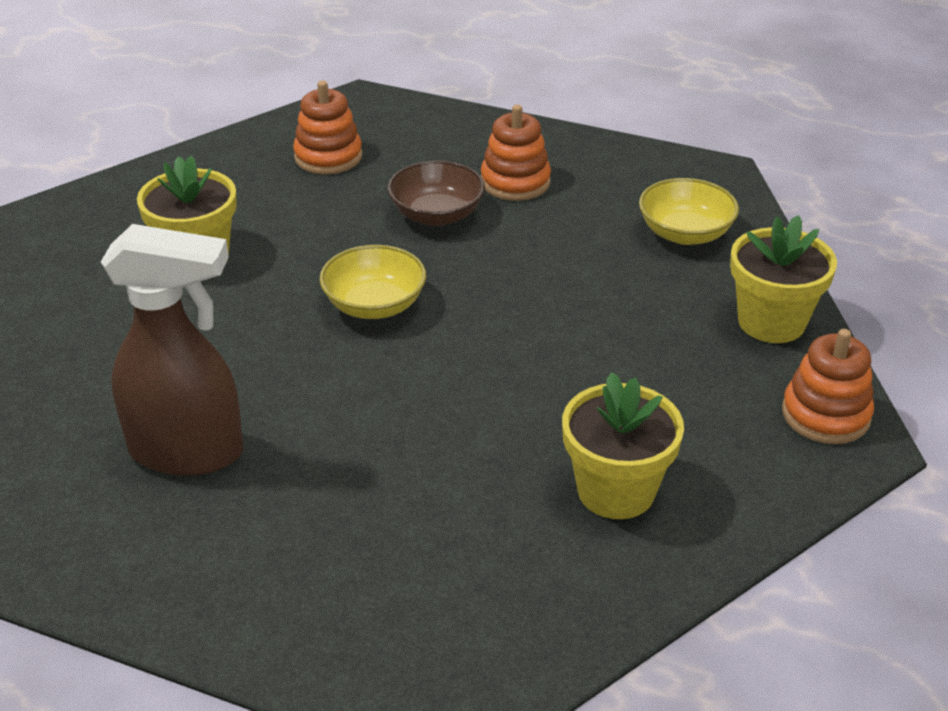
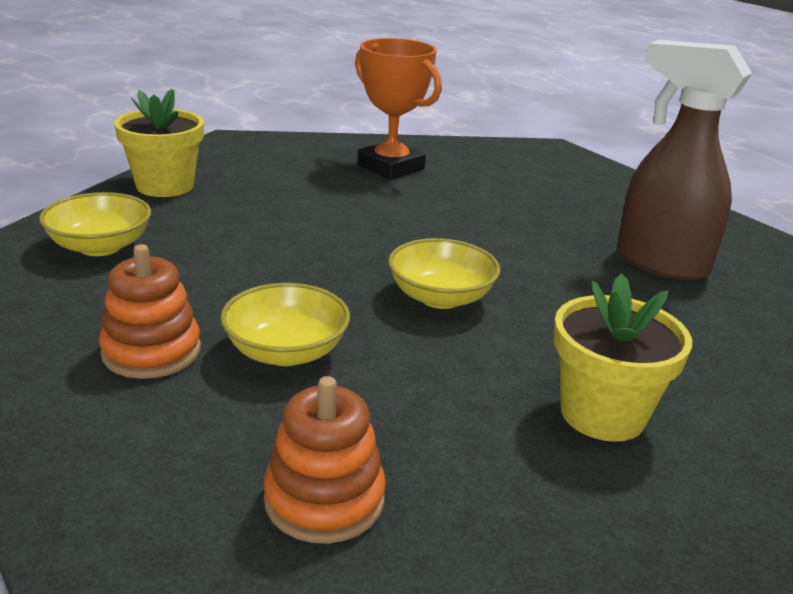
camera: 150 degrees left, 10 degrees down
(436, 215) = (286, 351): brown bowl -> yellow bowl
(616, 491) = (390, 167): yellow flower pot -> orange trophy
(825, 415) = (226, 151): orange stacking toy -> none

